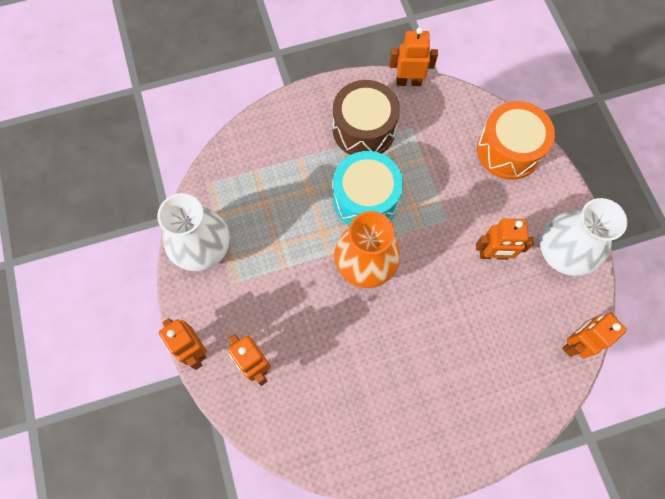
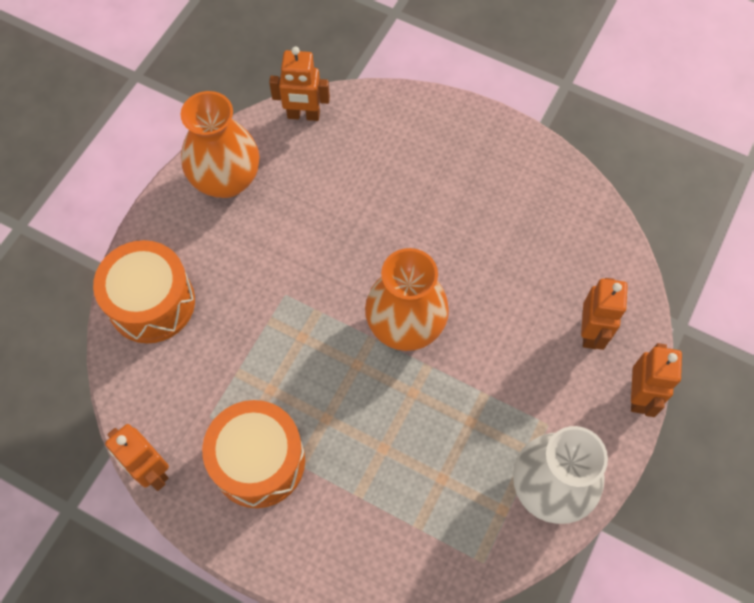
camera: 135 degrees left, 5 degrees down
(364, 129) = (258, 461): brown drum -> orange drum
(365, 199) = (338, 385): turquoise drum -> none
(493, 254) = (283, 231): orange robot -> none
(561, 253) = (226, 180): white vase -> orange vase

